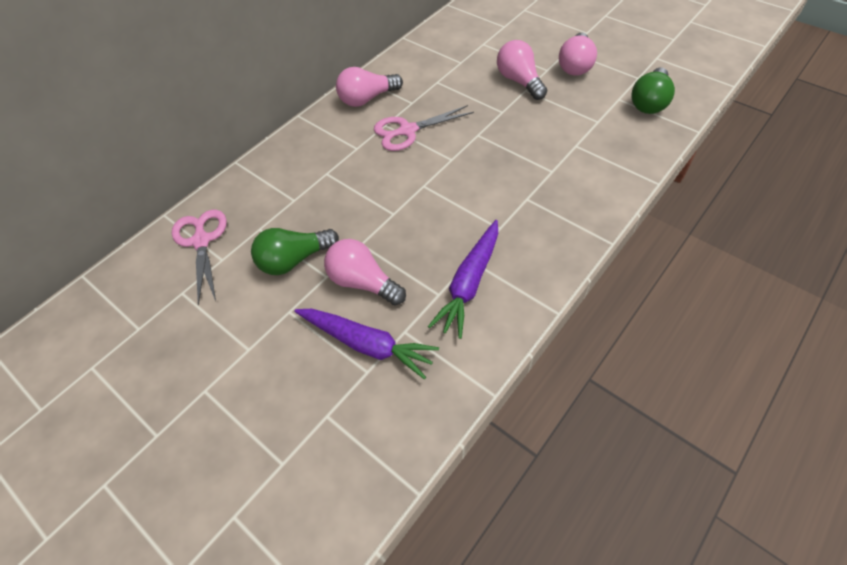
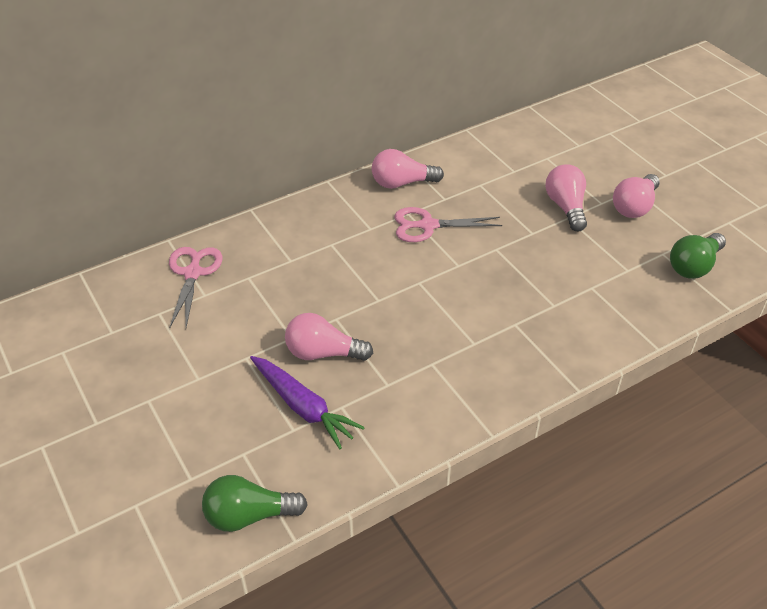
camera: 15 degrees right, 10 degrees down
(294, 260) = (269, 315): green light bulb -> green light bulb (249, 515)
(363, 282) = (323, 353): pink light bulb -> pink light bulb turned 45 degrees counterclockwise
(469, 283) = (421, 384): purple carrot -> none

